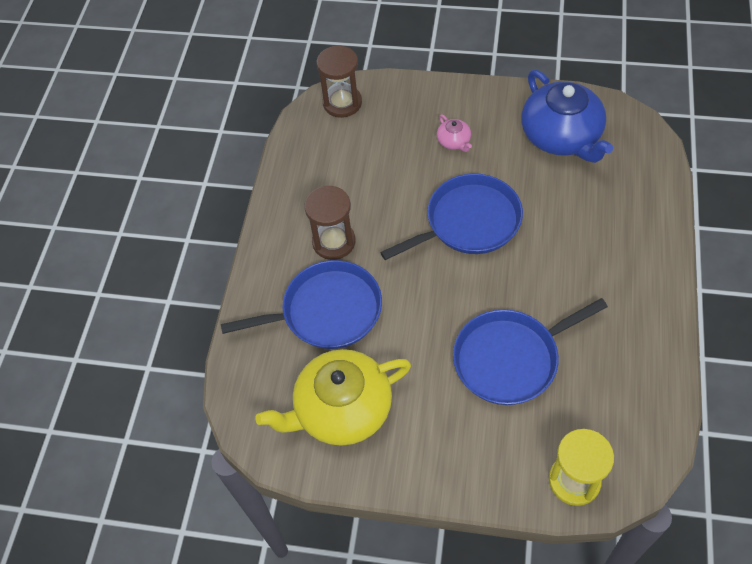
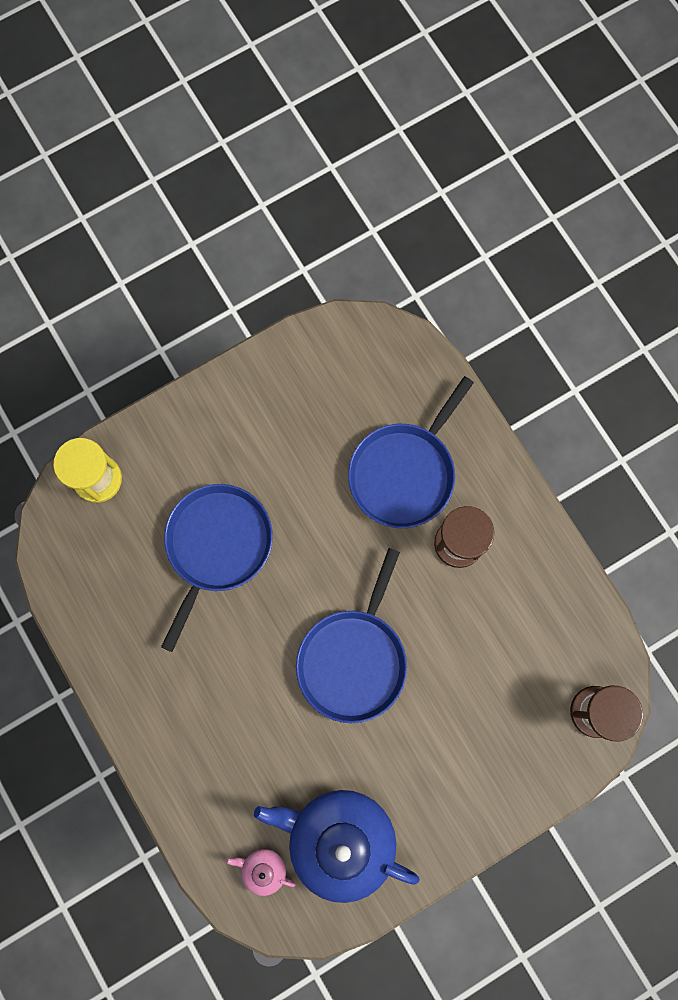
camera: 135 degrees right, 20 degrees up
(342, 409) = (319, 400): yellow teapot -> none
(454, 141) = (441, 748): pink teapot -> pink teapot (263, 869)

